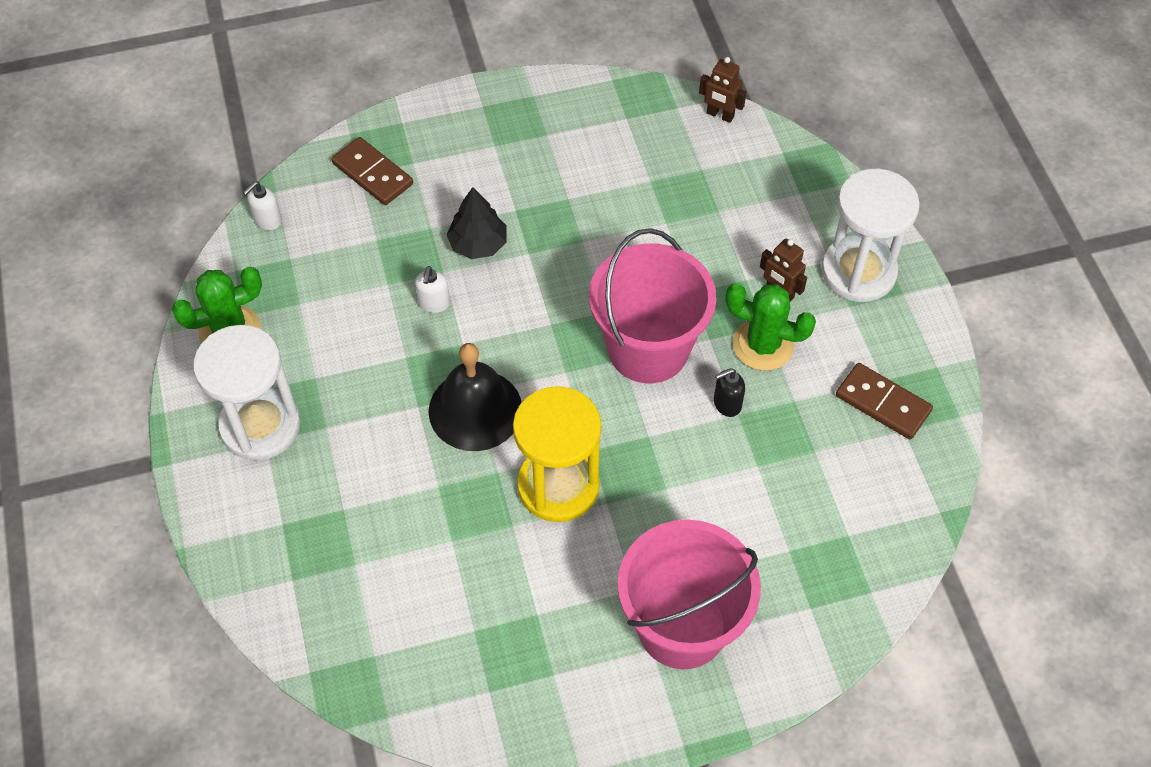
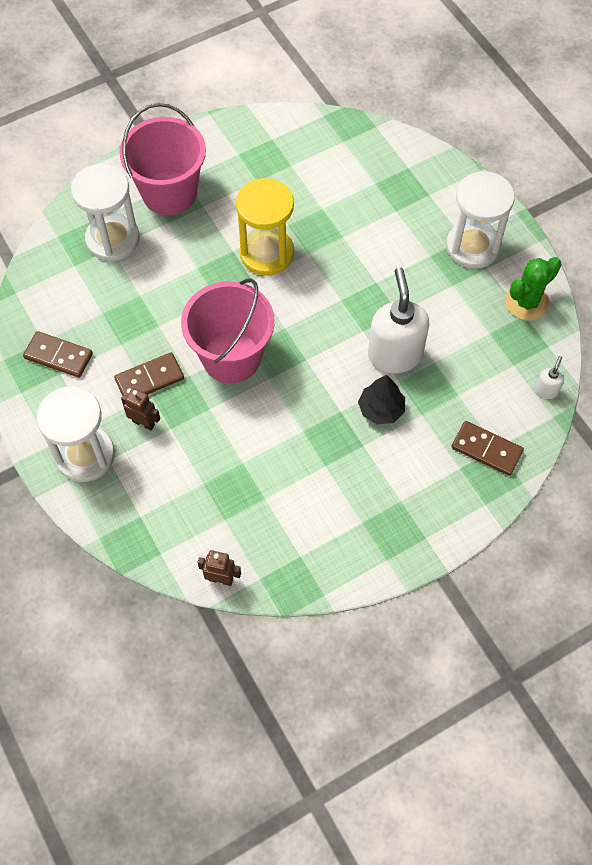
camera: 165 degrees right, 5 degrees up
(434, 303) = (395, 355): white soap dispenser -> white soap dispenser, size x2.32
(475, 409) = (337, 288): black bell -> none
(727, 404) = (167, 330): black soap dispenser -> none
(763, 345) = (149, 379): green cactus -> brown domino
(785, 565) = (112, 239): none -> white hourglass

